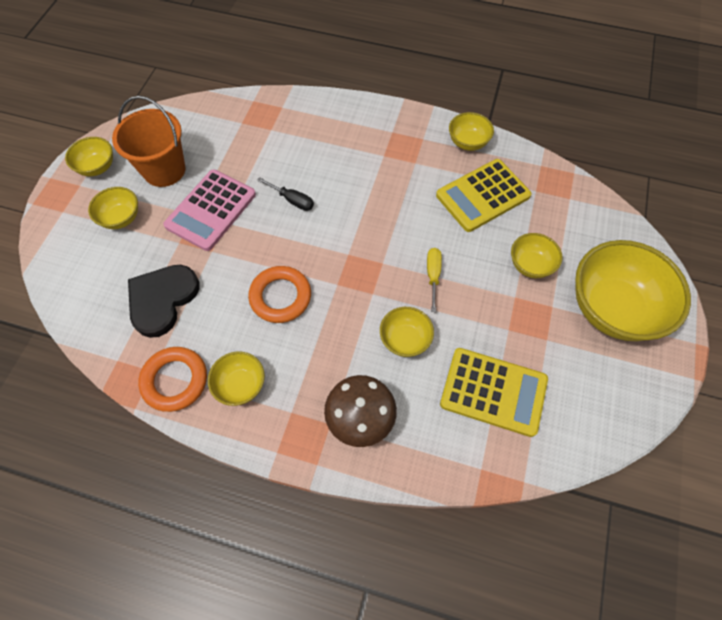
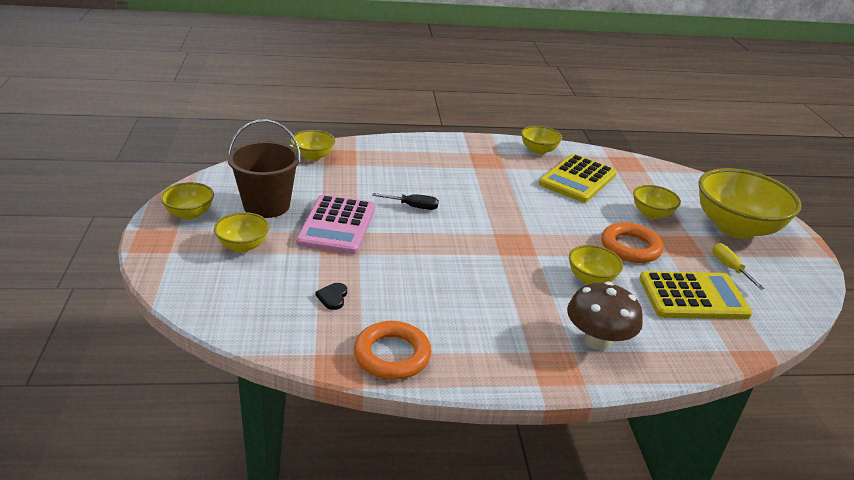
camera: 25 degrees left, 30 degrees down
(162, 300) = (333, 297): black heart -> black heart, size x0.41
(164, 170) = (266, 205): orange bucket -> brown bucket
(240, 385) = (464, 343): yellow bowl -> yellow bowl (313, 156)
(280, 297) = (453, 272): orange ring -> orange ring (630, 247)
(433, 275) = (579, 234): yellow screwdriver -> yellow screwdriver (730, 268)

